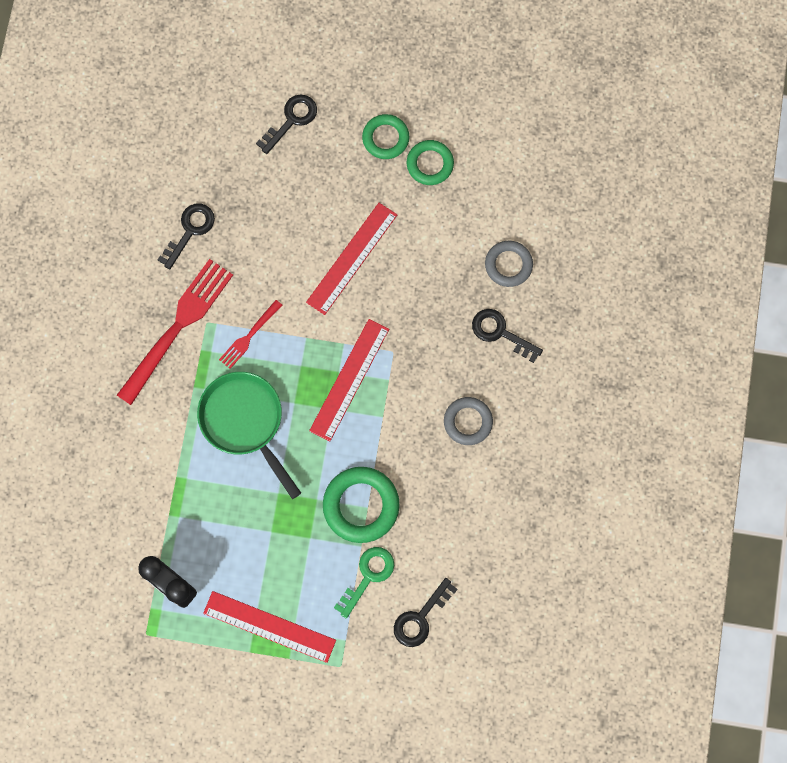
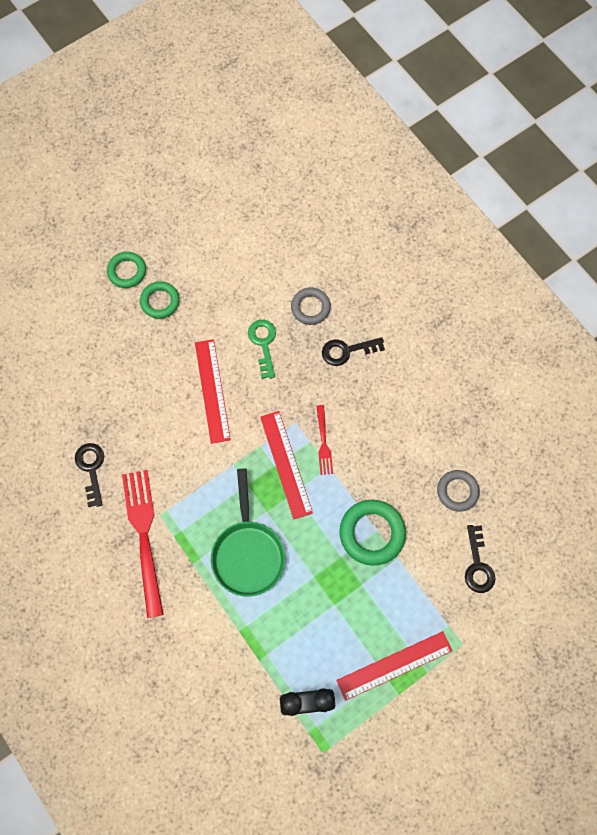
camera: 45 degrees left, 5 degrees down
(245, 422) = (248, 553): green pan -> green pan turned 105 degrees counterclockwise
(249, 336) = (196, 497): red fork -> red fork (323, 442)
(291, 120) = (89, 343): black key -> none
(368, 576) = (421, 572): green key -> green key (263, 343)
(430, 164) = (203, 292): green ring -> green ring (127, 271)
(468, 422) = (382, 420): grey ring -> grey ring (457, 491)

